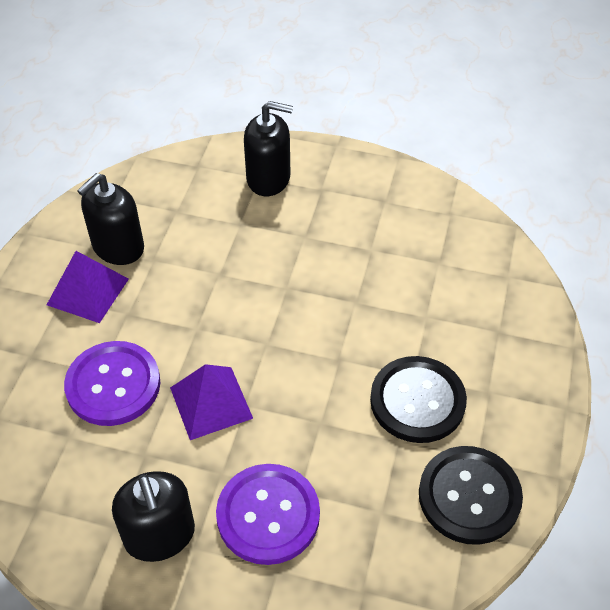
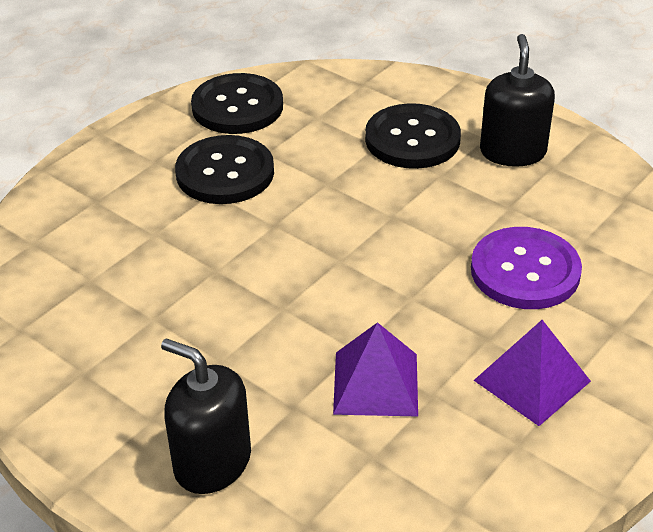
camera: 155 degrees left, 10 degrees down
(118, 247) = (475, 428): black soap dispenser -> none
(211, 402) = (425, 227): purple pyramid -> purple pyramid (375, 383)
(268, 515) = (412, 139): purple button -> black button

